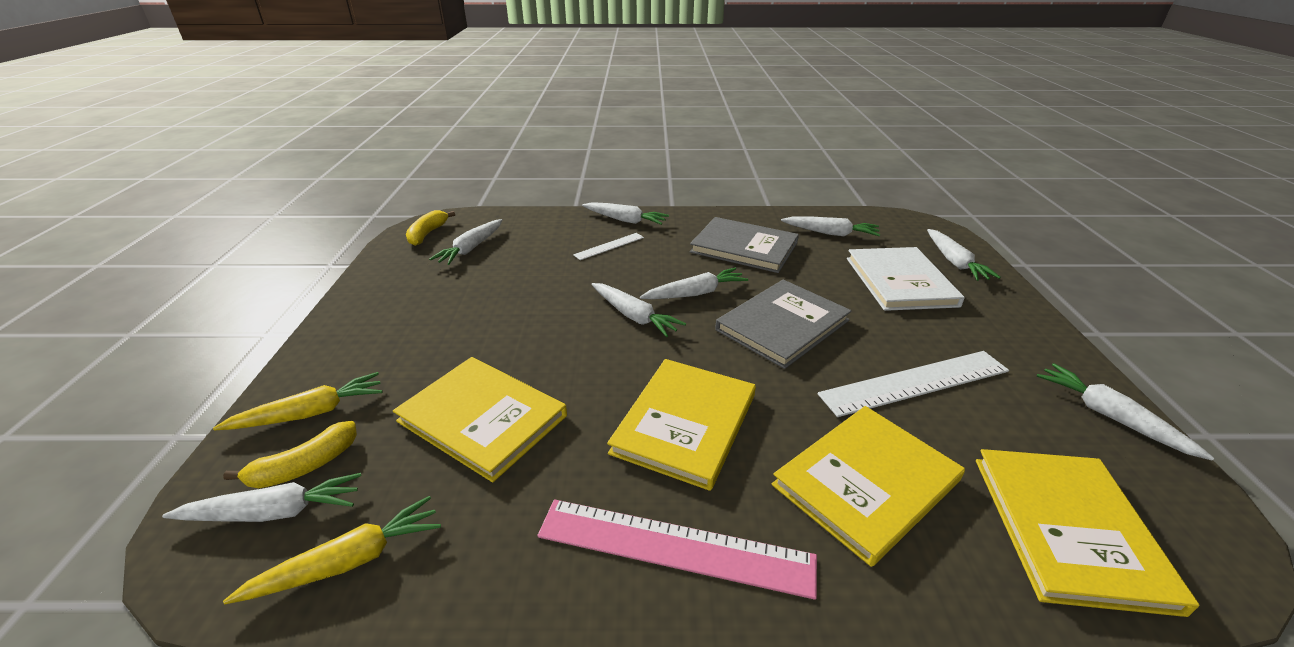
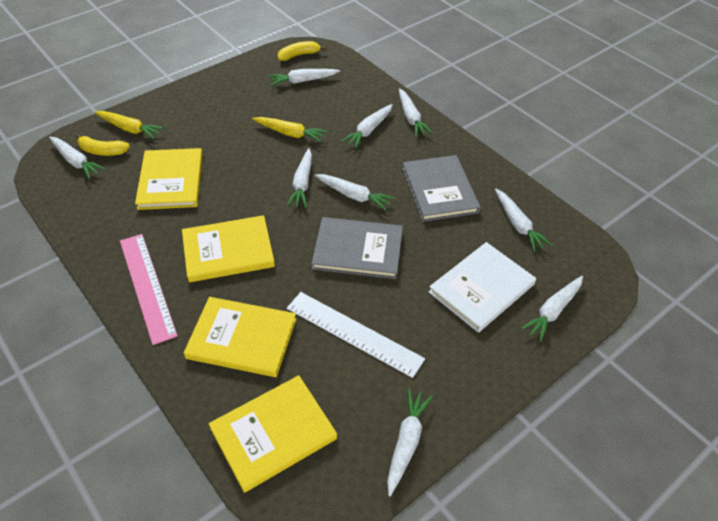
camera: 50 degrees right, 15 degrees up
(349, 561) = (71, 198): yellow carrot -> yellow carrot (290, 133)
(609, 246) = (368, 130): white ruler -> white carrot

